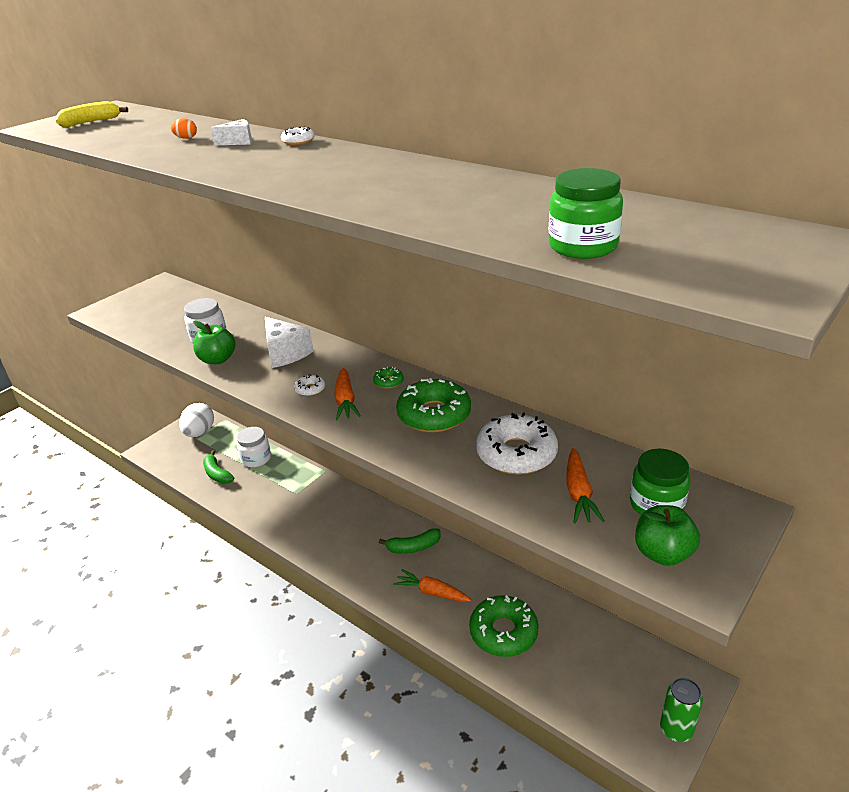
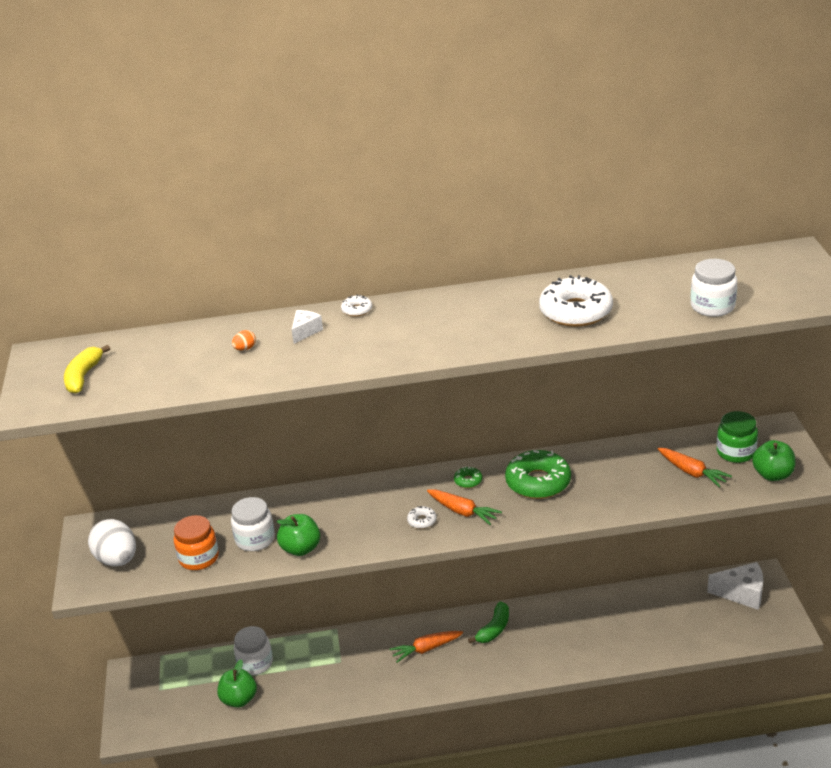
camera: 45 degrees left, 0 degrees up
(167, 330) = (199, 558): none -> orange jar
(200, 433) = (155, 683): white egg -> white egg (117, 560)
(217, 474) = (239, 699): green banana -> green apple
(285, 353) = (348, 510): white cheese -> white cheese (742, 594)
(432, 592) = (550, 646): orange carrot -> orange carrot (426, 649)
(503, 632) = (627, 633): green donut -> none
(516, 454) = (626, 473): white donut -> white donut (575, 311)
(583, 246) = (712, 306): green jar -> white jar
(676, 729) = (779, 609): green can -> none

